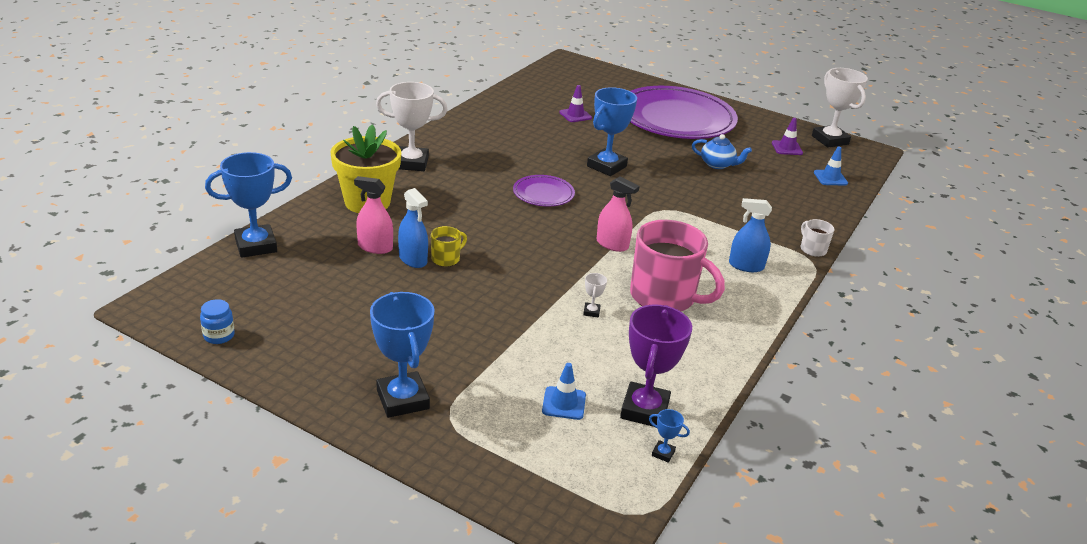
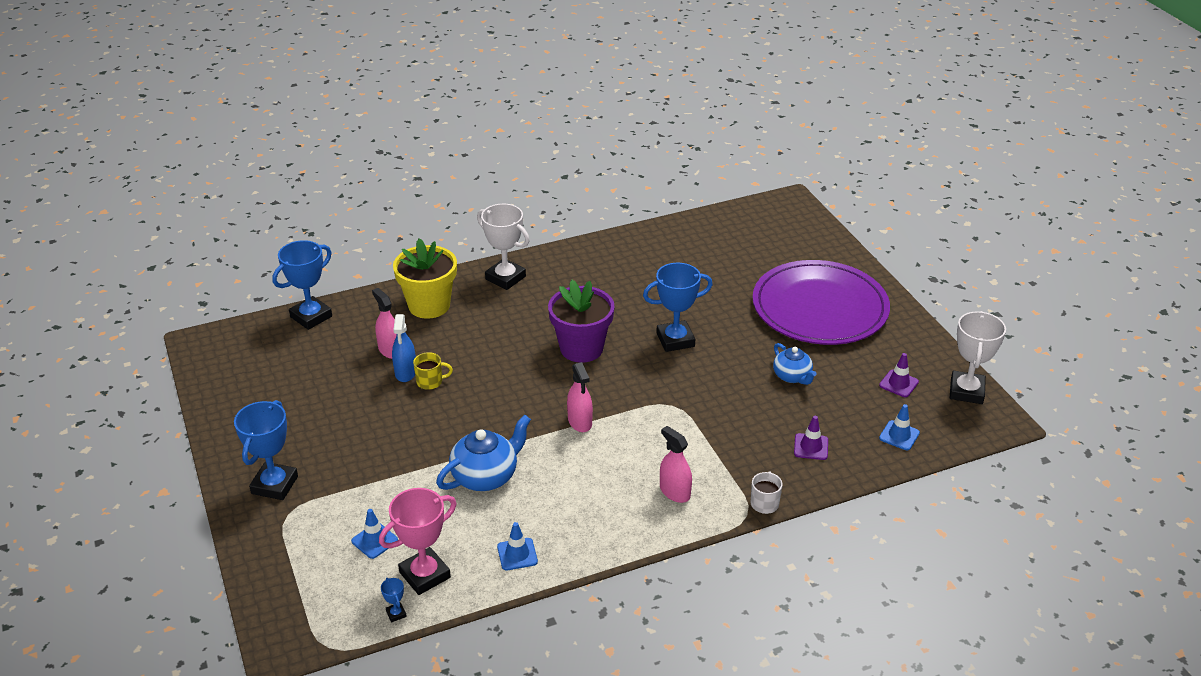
camera: 40 degrees right, 5 degrees up
(219, 336) = (216, 383): blue jar -> none
(256, 245) = (311, 316): blue trophy -> blue trophy turned 60 degrees counterclockwise
(543, 193) = (581, 348): purple plate -> purple flower pot
(575, 115) = (716, 272): purple traffic cone -> purple traffic cone (811, 447)
(591, 312) = (485, 476): white trophy -> blue teapot
(644, 410) = (425, 575): purple trophy -> pink trophy
(664, 297) = (561, 489): pink mug -> none
(696, 359) = (517, 554): none -> blue traffic cone
(746, 266) = (674, 492): blue spray bottle -> pink spray bottle

